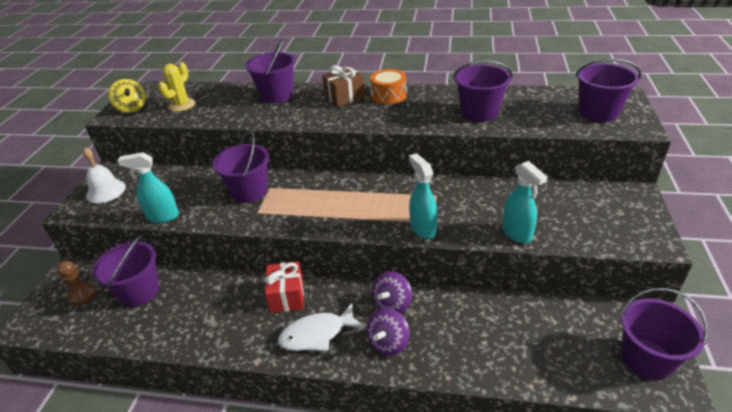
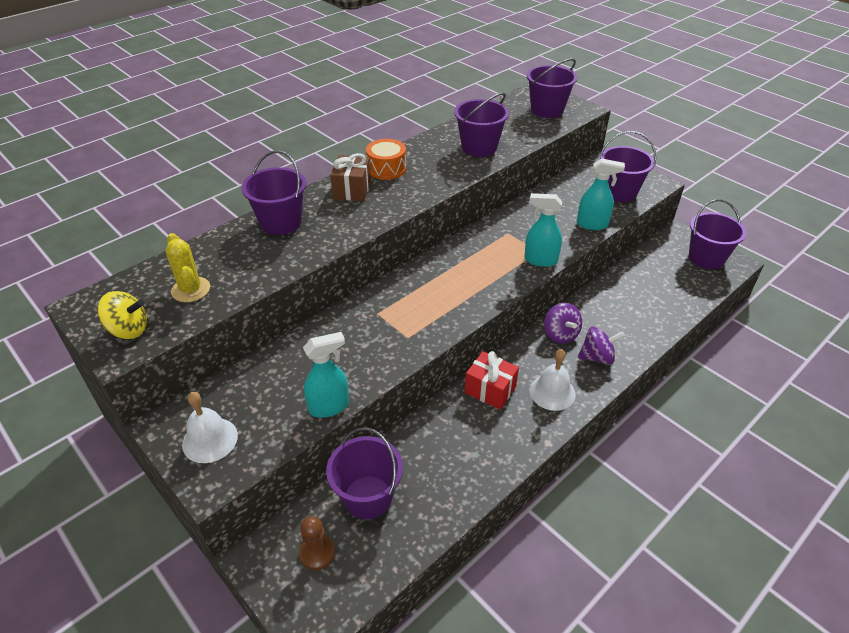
camera: 55 degrees left, 5 degrees up
(162, 217) = (329, 406): turquoise spray bottle -> turquoise spray bottle turned 150 degrees counterclockwise
(249, 191) = (366, 329): purple bucket -> purple bucket (619, 192)
(317, 334) = (552, 392): white fish -> white bell
(388, 343) = (597, 357): purple spinning top -> purple spinning top turned 75 degrees counterclockwise

